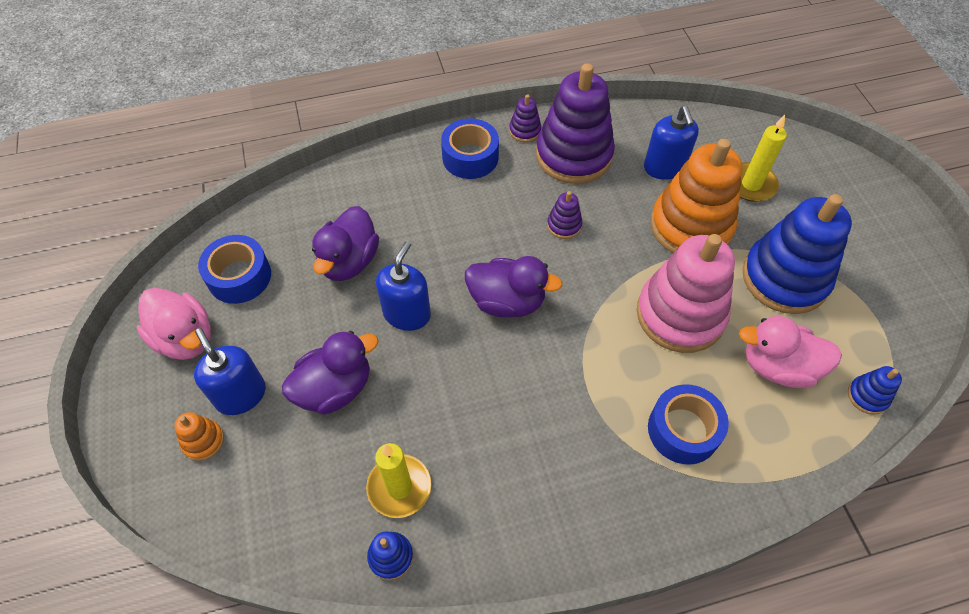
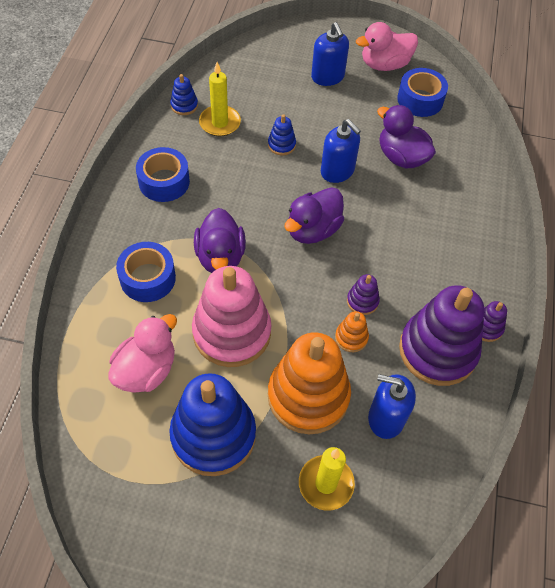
camera: 115 degrees right, 0 degrees up
(203, 441) = (307, 55): orange stacking toy -> orange stacking toy (351, 338)
(241, 395) = (327, 77): blue soap dispenser -> blue soap dispenser turned 75 degrees clockwise
(335, 388) = (304, 117): purple duck -> purple duck (220, 257)
(470, 157) = (472, 271): blue tape -> blue tape (164, 182)
(867, 396) = (80, 416): blue stacking toy -> blue stacking toy (281, 145)

